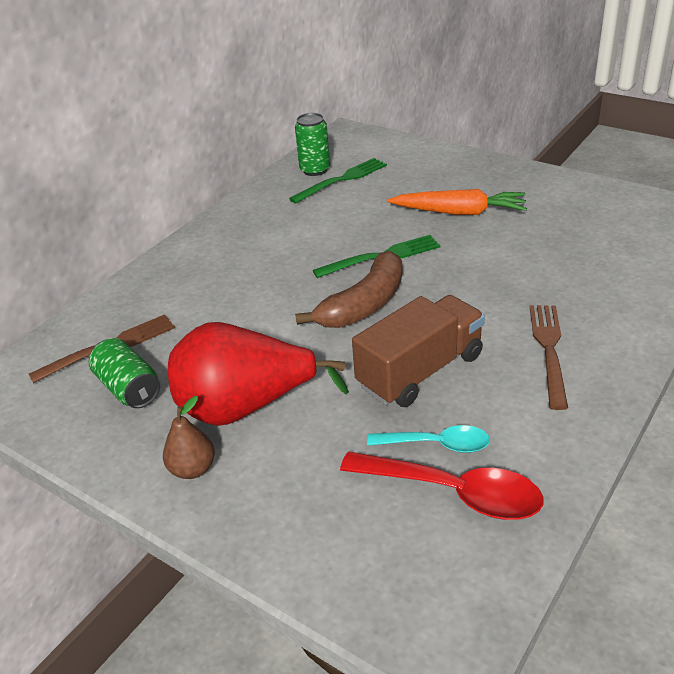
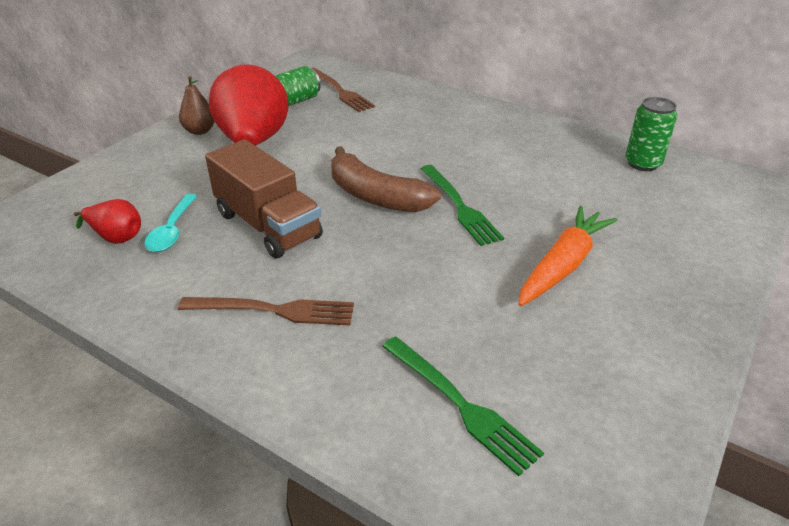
camera: 85 degrees right, 0 degrees up
(342, 179) = (625, 181): green fork -> green fork (461, 405)
(454, 492) = (116, 237): red spoon -> red pear
(459, 212) = (563, 265): orange carrot -> orange carrot turned 150 degrees counterclockwise

